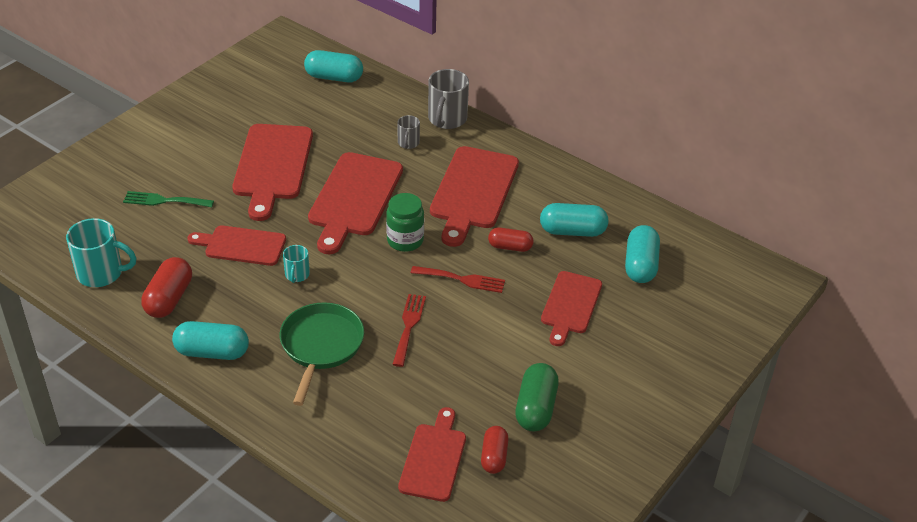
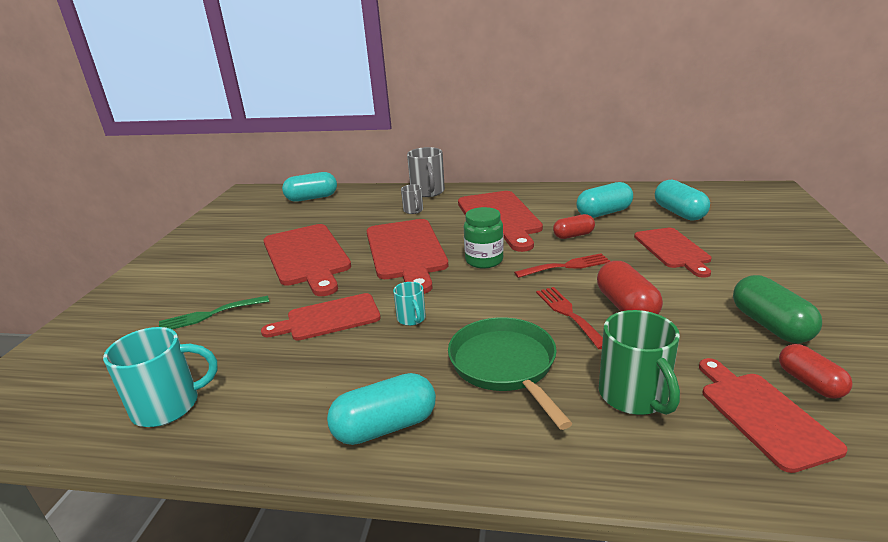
camera: 25 degrees left, 15 degrees down
(169, 299) = (281, 395): red capsule -> red capsule (626, 307)
(375, 408) = (634, 396): none -> green mug

